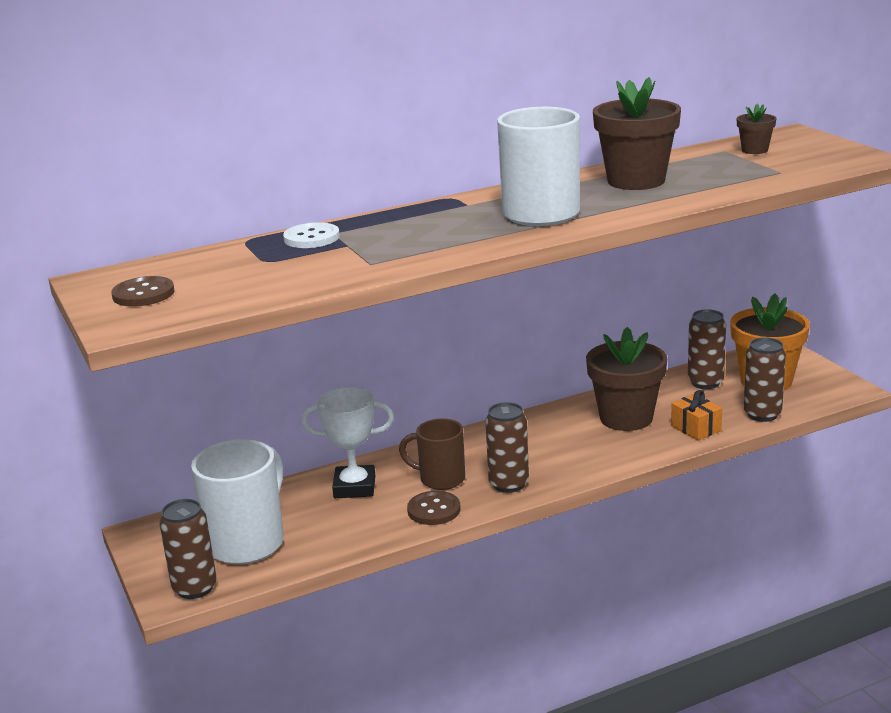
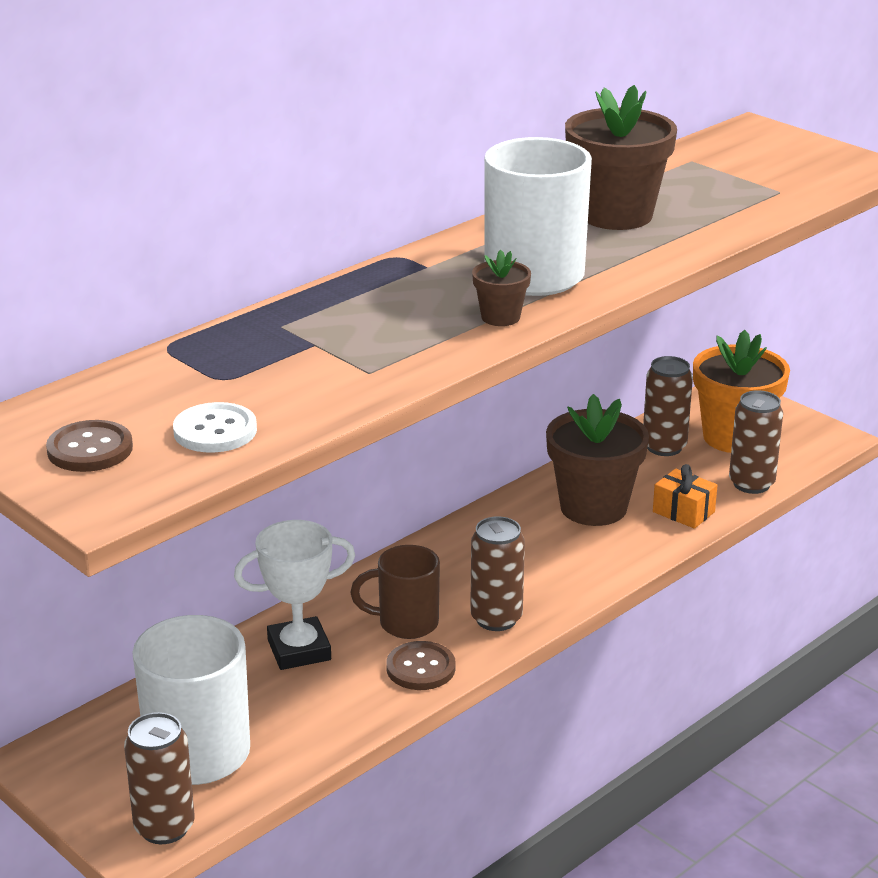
camera: 20 degrees left, 5 degrees up
(311, 238) = (256, 336): white button -> white button (215, 431)
(754, 150) = (727, 158): brown flower pot -> brown flower pot (500, 317)

